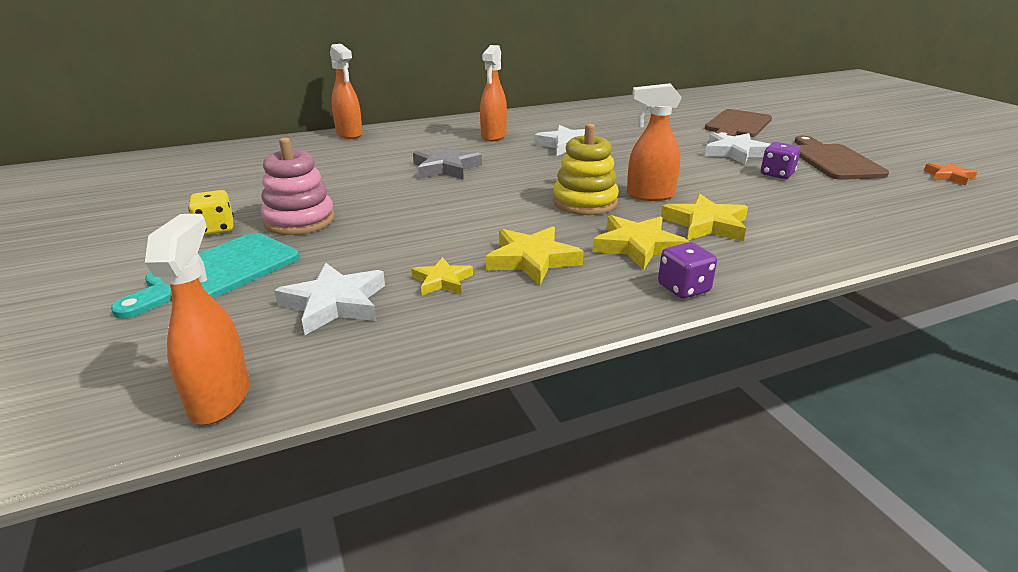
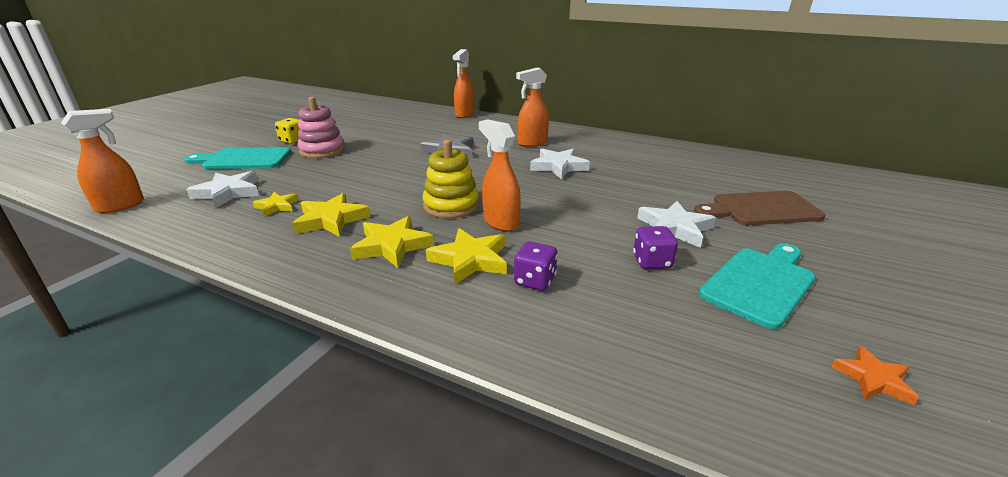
camera: 50 degrees right, 0 degrees up
(683, 288) = (333, 283): purple dice -> purple dice (535, 281)
(833, 161) = (760, 283): brown cutting board -> turquoise cutting board

